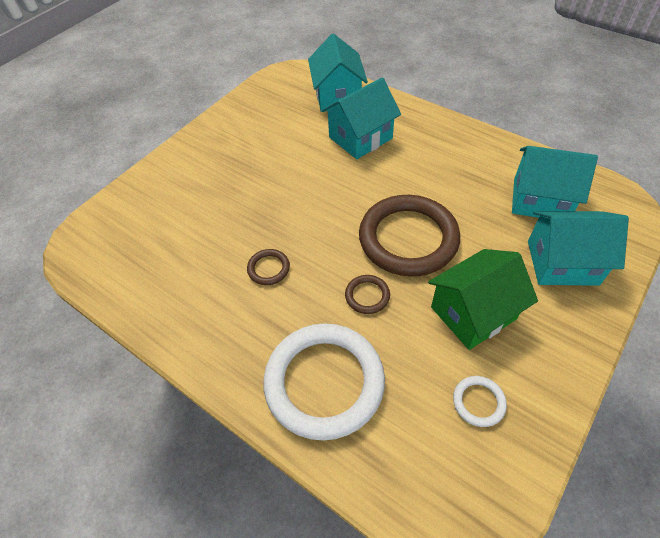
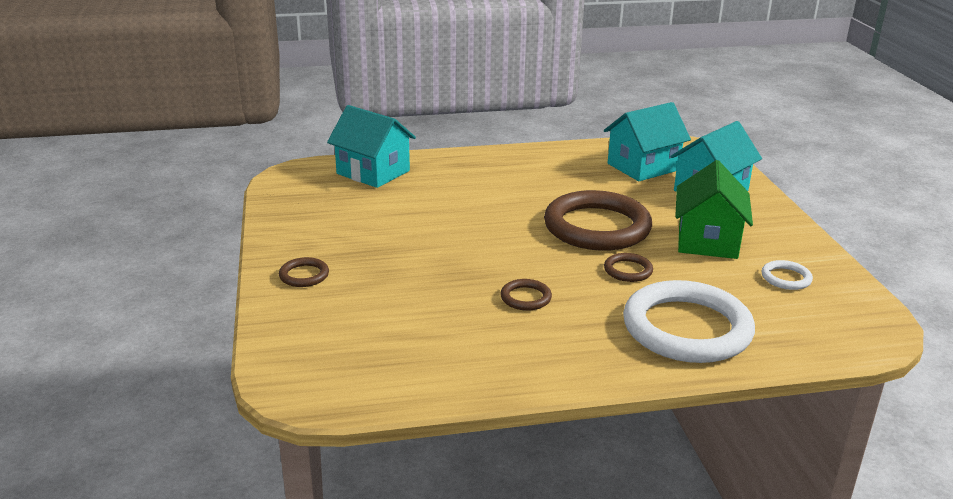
camera: 50 degrees left, 25 degrees down
(188, 162) = (304, 275): none -> brown ring
(360, 138) = (447, 189): turquoise house -> none

